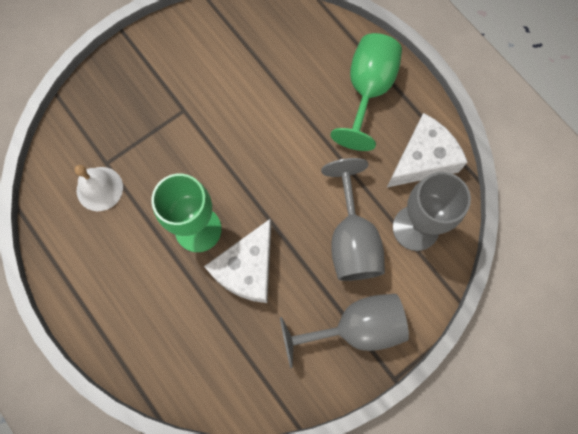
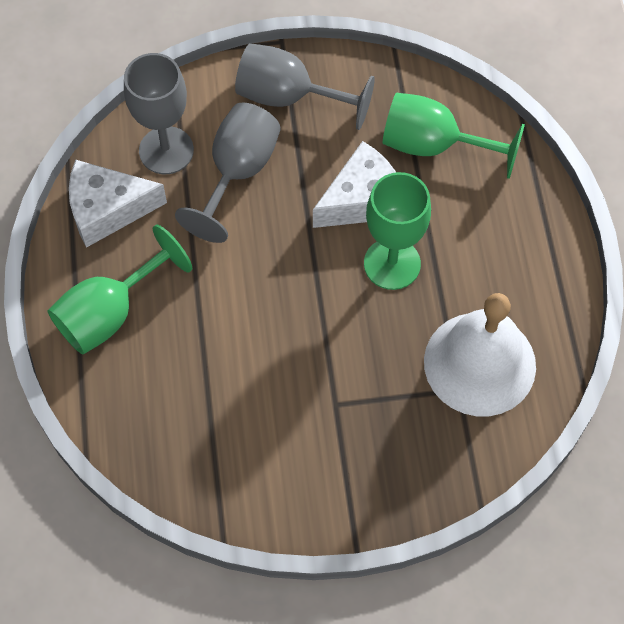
camera: 150 degrees left, 10 degrees down
(99, 188) = (479, 363): white bell -> white bell, size x1.87
(218, 349) = (433, 145): none -> green goblet

